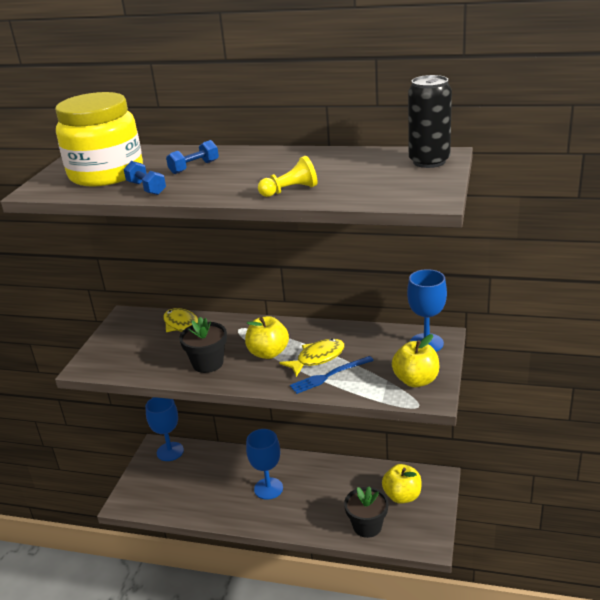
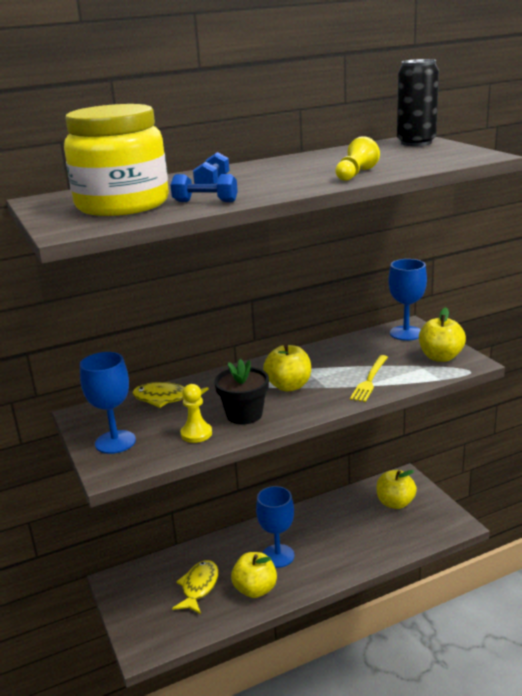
camera: 40 degrees left, 5 degrees down
(161, 364) = (196, 434): none -> yellow pawn
(170, 451) = (136, 577): blue goblet -> blue goblet (115, 442)
(227, 504) = (255, 589): none -> yellow apple
(317, 358) = (338, 373): yellow fish -> yellow fish (199, 587)
(329, 375) = (370, 380): blue fork -> yellow fork
(367, 526) = (397, 538): black flower pot -> none

